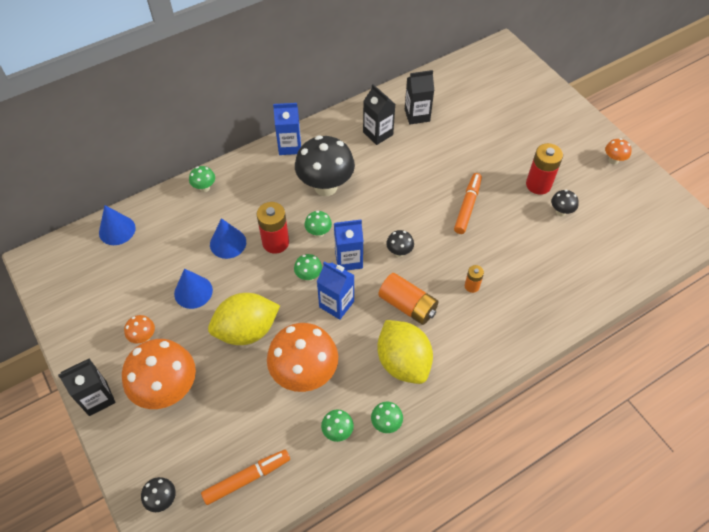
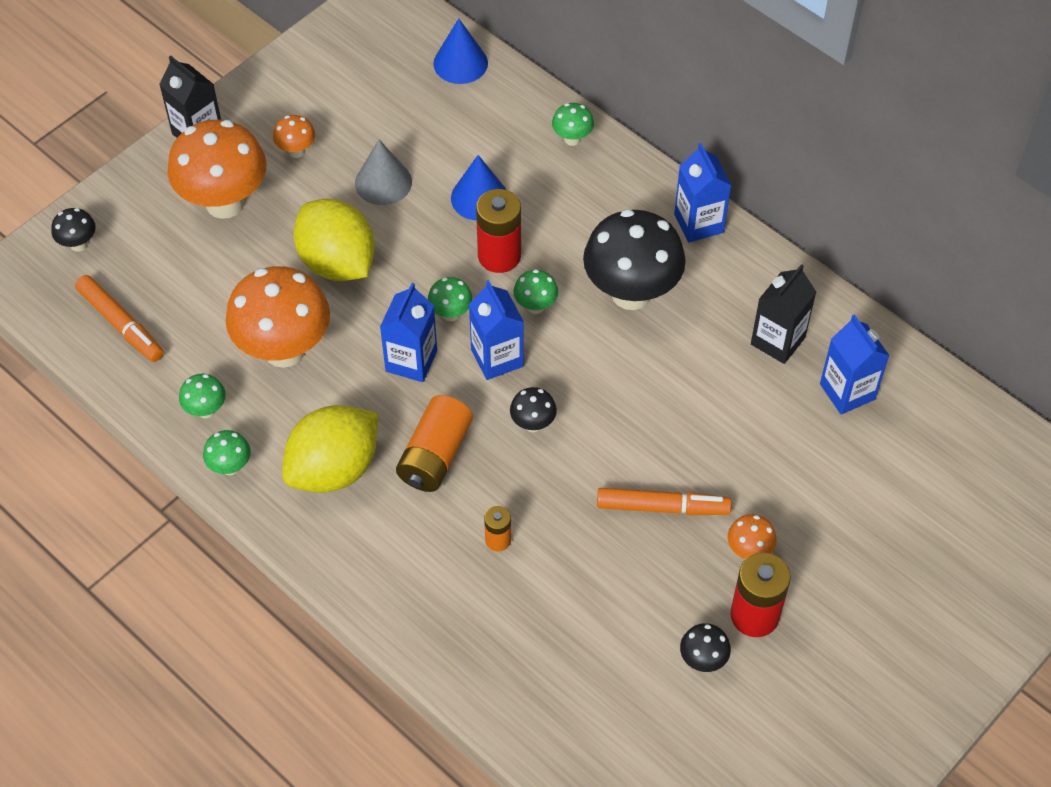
camera: 75 degrees right, 0 degrees up
(193, 292) = (383, 182): blue cone -> grey cone
(417, 115) = (847, 391): black carton -> blue carton
(613, 160) = (867, 743): orange mushroom -> orange mushroom (749, 551)

